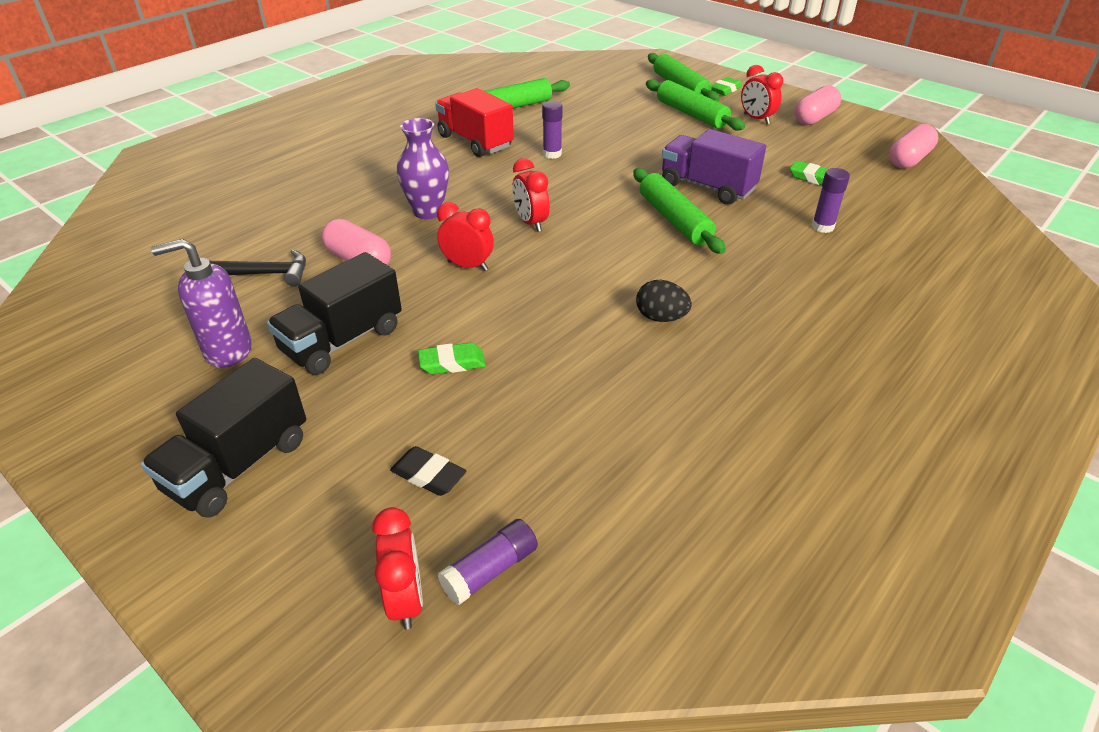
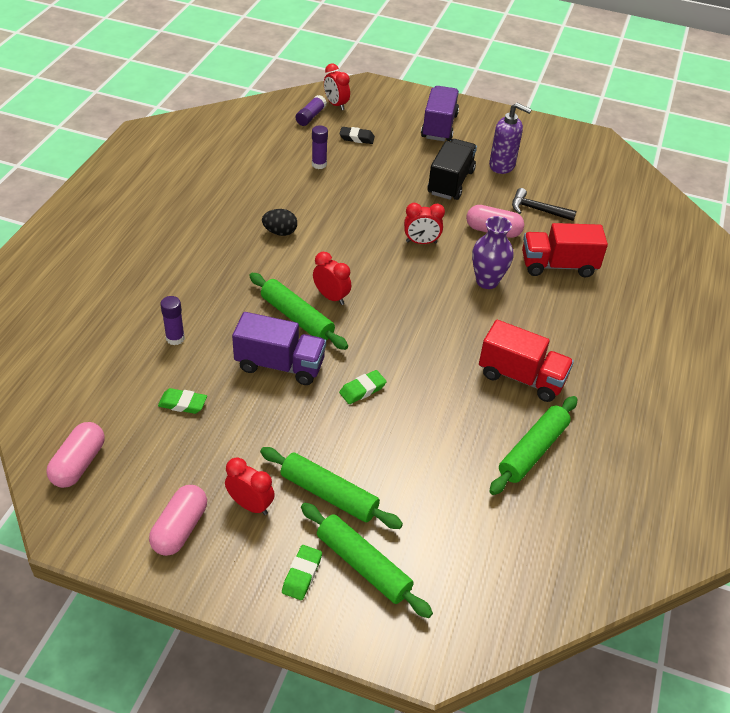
camera: 155 degrees right, 5 degrees up
(228, 351) = (502, 166): purple soap dispenser -> purple soap dispenser turned 60 degrees clockwise
(239, 465) = (439, 126): black truck -> purple truck
(267, 274) = (537, 210): black hammer -> black hammer turned 45 degrees clockwise
(327, 211) = (558, 265): none -> red truck
(452, 363) = (383, 183): green eraser -> green eraser (362, 390)
(531, 223) = (404, 288): red clock -> red clock (331, 297)
(552, 154) = (439, 377): purple glue stick -> purple glue stick (319, 164)

